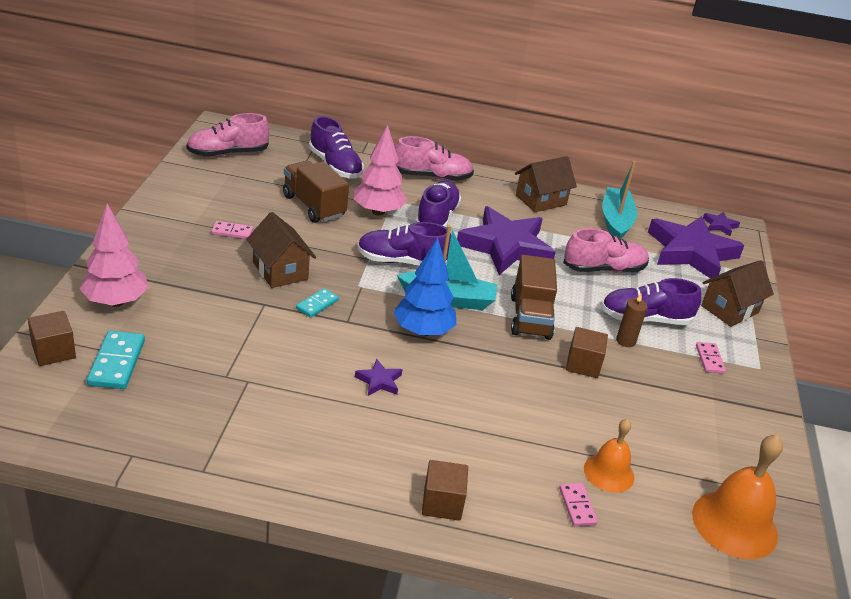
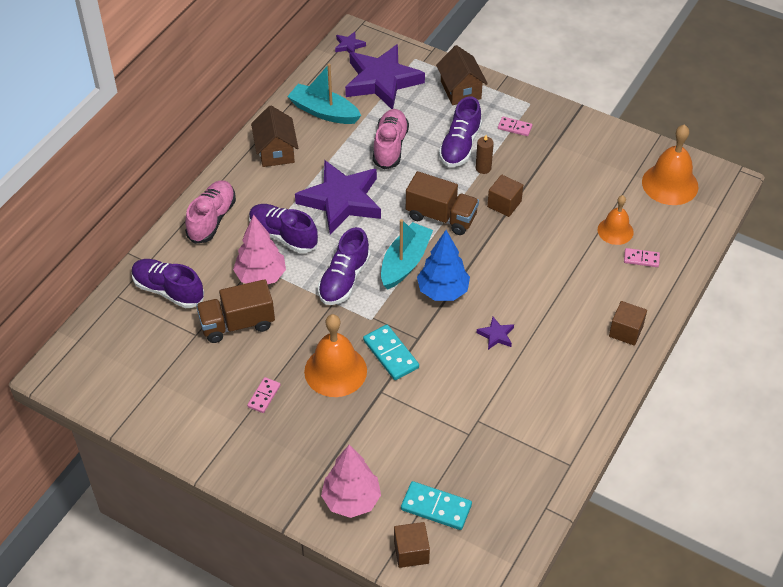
camera: 65 degrees left, 15 degrees up
(228, 153) = (115, 376): pink shoe -> none
(280, 271) = (335, 371): brown house -> orange bell
(317, 304) = (391, 354): turquoise domino -> turquoise domino, size x1.63
(335, 166) = (168, 290): purple shoe -> purple shoe turned 135 degrees counterclockwise

